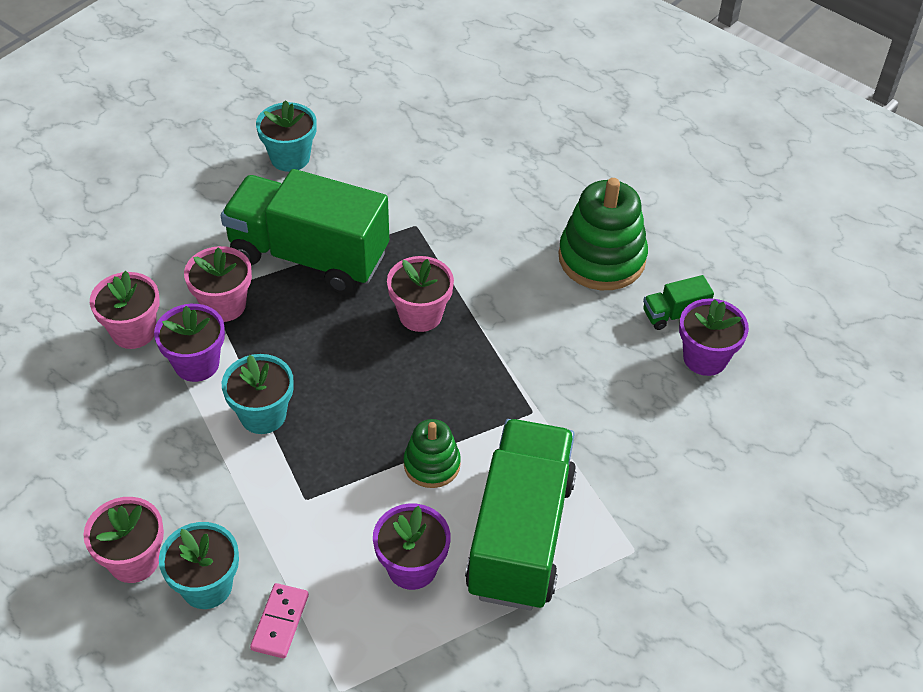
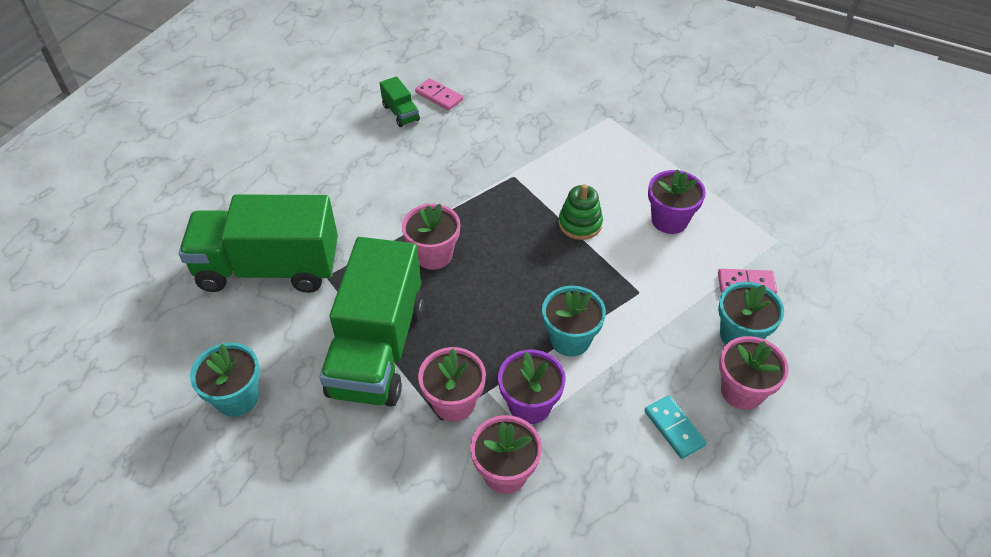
camera: 100 degrees left, 0 degrees up
(118, 480) = (674, 428): none -> turquoise domino
(520, 535) = (620, 169): green truck -> green truck (269, 268)
(601, 258) = (349, 155): green stacking toy -> none
(705, 358) = (439, 96): purple flower pot -> pink domino

